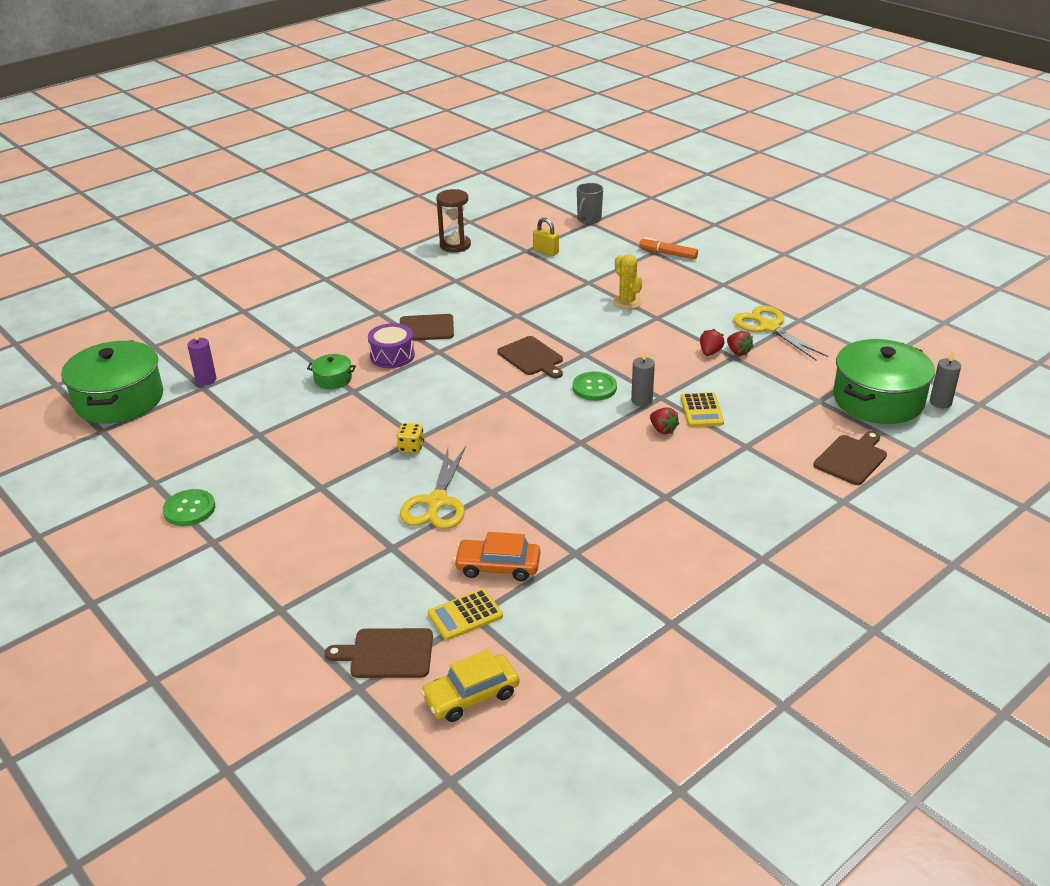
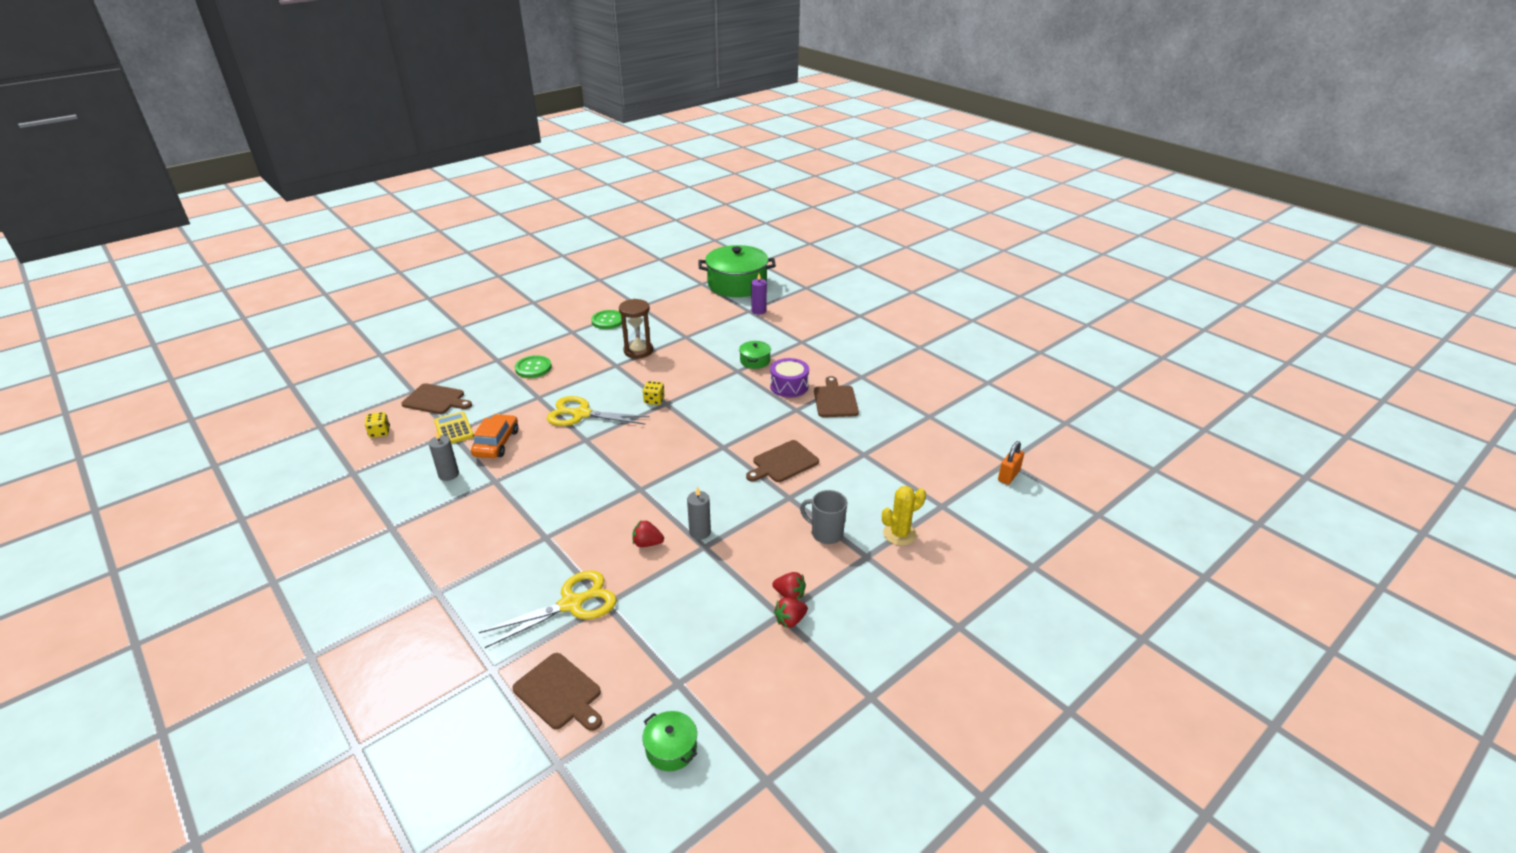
camera: 90 degrees right, 0 degrees up
(387, 654) = (436, 400): brown cutting board -> brown cutting board turned 105 degrees clockwise
(455, 245) = (1004, 414): brown hourglass -> brown hourglass (638, 351)
(471, 695) = (380, 432): yellow car -> yellow dice
(546, 251) = (1008, 476): yellow padlock -> orange padlock
(588, 220) = (1105, 513): grey mug -> grey mug (826, 533)
(594, 388) = (726, 501): green button -> green button (533, 368)
(663, 430) = (647, 543): red strawberry -> red strawberry turned 45 degrees clockwise
(668, 254) = (1032, 580): orange marker -> none
(701, 410) = (675, 575): yellow calculator -> none
(768, 327) = (849, 659): yellow scissors -> yellow scissors (572, 604)
(878, 399) = (671, 748): green pot -> green pot, size x0.44
(940, 402) = (653, 825): grey candle -> grey candle (448, 474)

